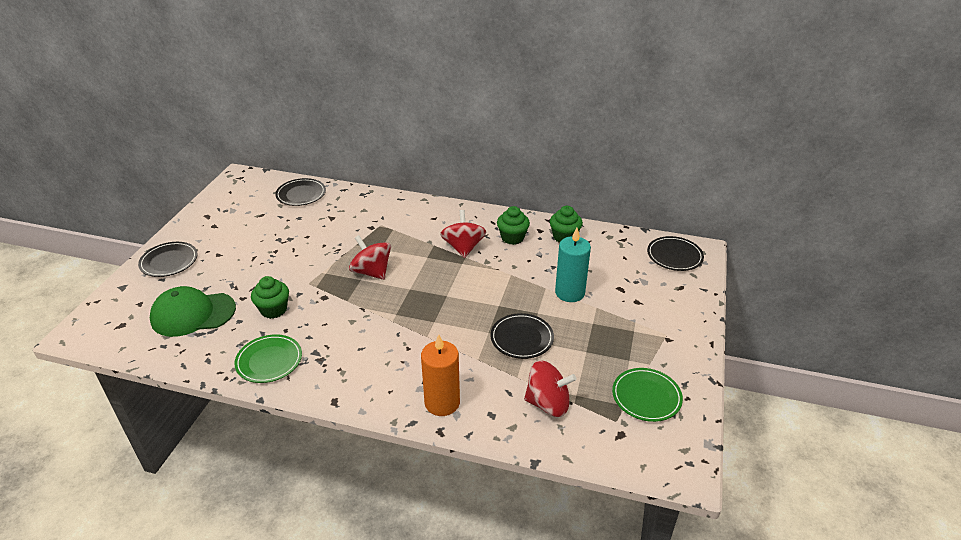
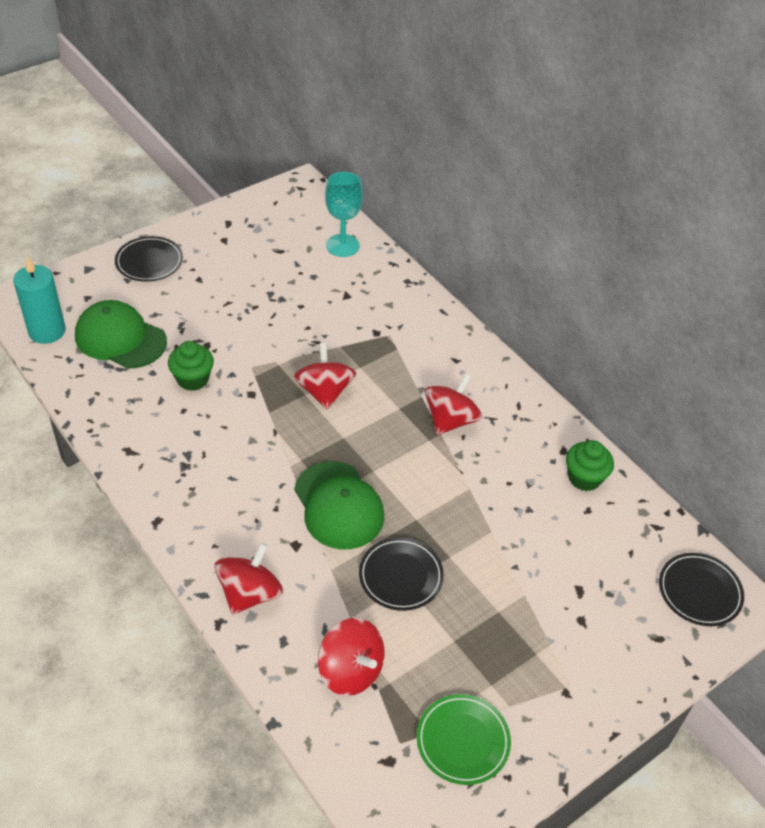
camera: 35 degrees right, 10 degrees up
(269, 361) = (140, 436): green plate -> none
(301, 194) = (342, 245): black plate -> turquoise goblet
(442, 403) = (249, 593): orange candle -> red spinning top
(445, 324) = (338, 505): none -> green cap
(512, 238) = (520, 441): green cupcake -> none
(570, 293) = (512, 556): turquoise candle -> turquoise candle (47, 331)

